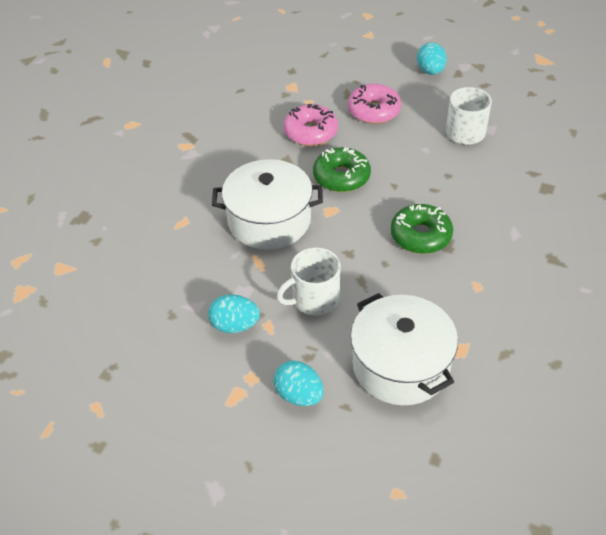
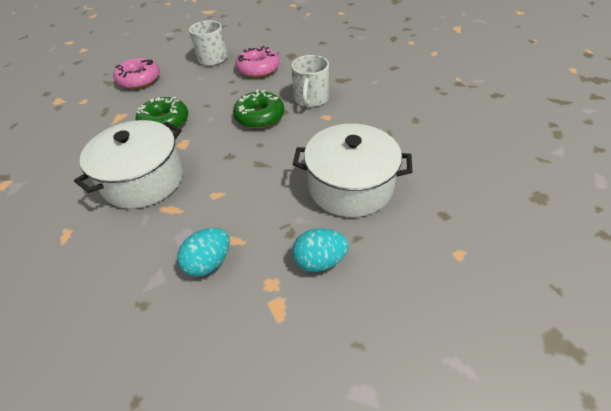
camera: 50 degrees left, 0 degrees up
(310, 132) = (107, 114): pink donut -> pink donut (258, 69)
(314, 299) = (244, 197): white mug -> white mug (311, 99)
(430, 71) = (150, 45): turquoise egg -> none

